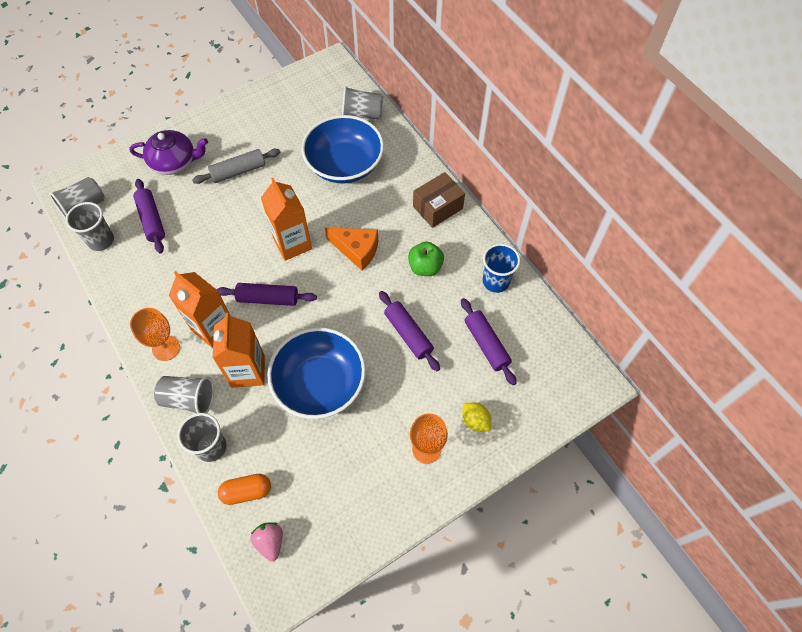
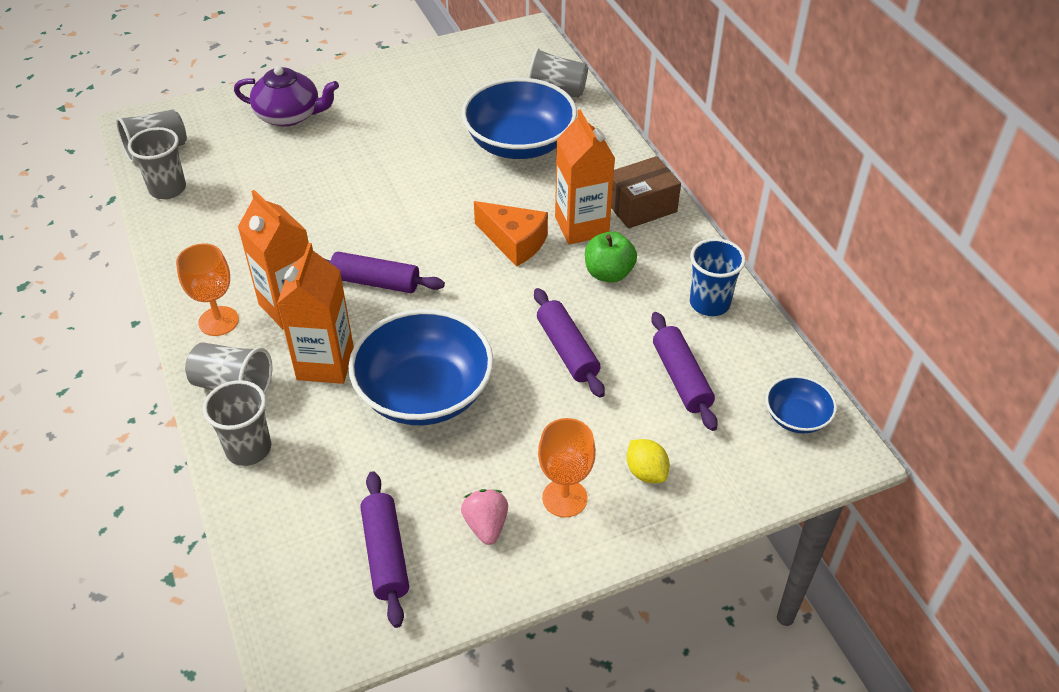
camera: 10 degrees right, 15 degrees down
(152, 220) = (242, 174): purple rolling pin -> purple rolling pin (386, 554)
(238, 171) = (372, 134): grey rolling pin -> none
(246, 491) = (284, 512): orange capsule -> none
(270, 542) = (302, 583): pink strawberry -> pink strawberry (486, 525)
(292, 244) = (426, 223): orange carton -> orange carton (581, 226)
(564, 362) = (796, 417): none -> blue bowl

